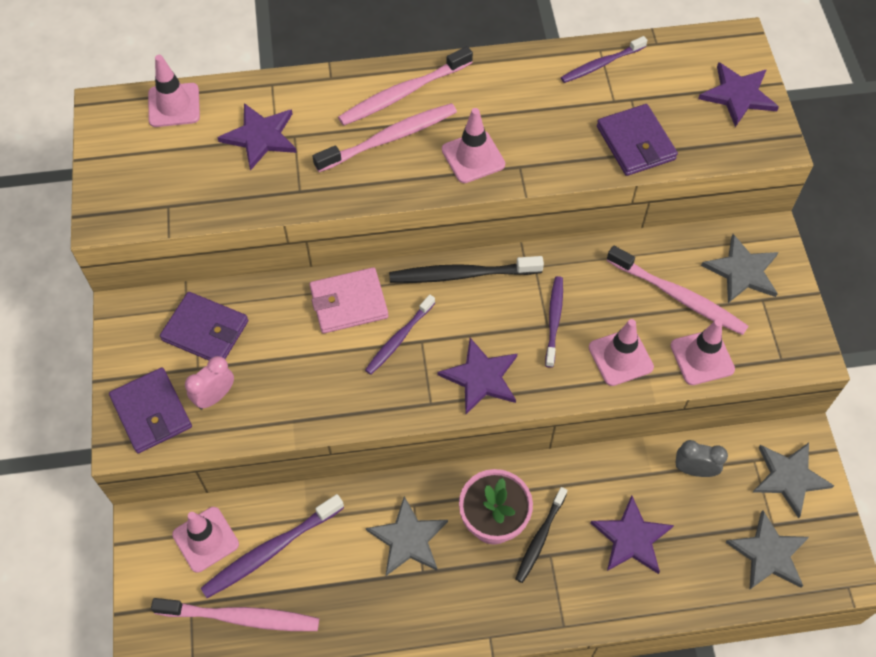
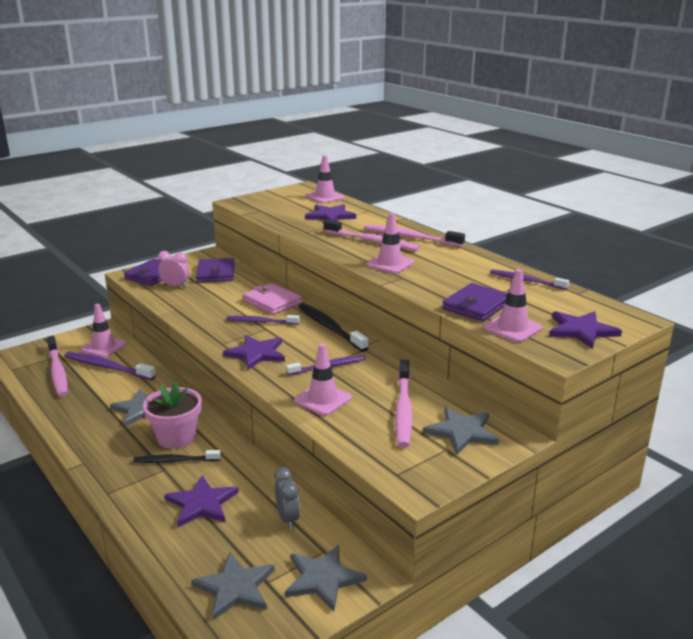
camera: 60 degrees right, 35 degrees down
(702, 357) = (358, 434): pink traffic cone -> pink traffic cone (512, 328)

